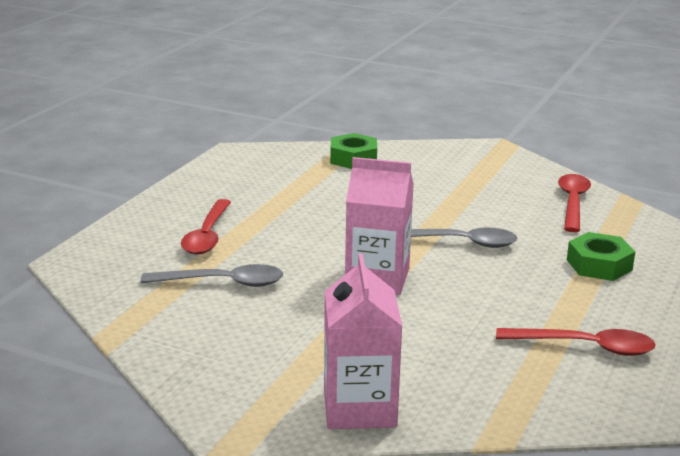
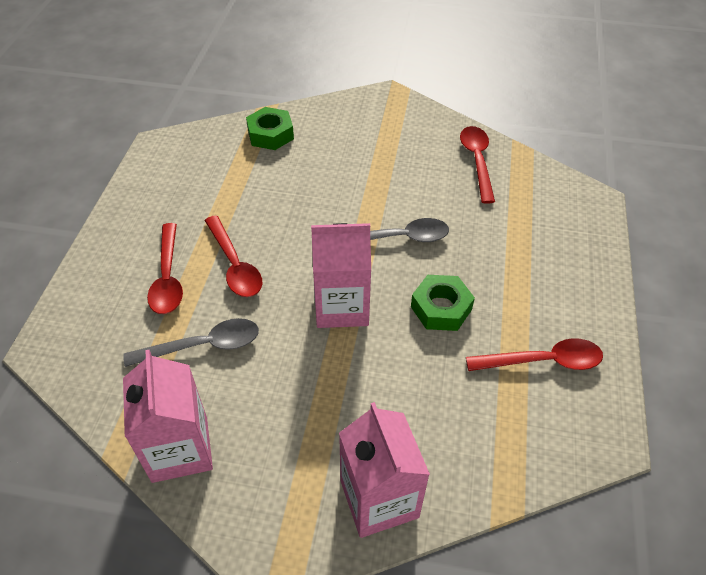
camera: 15 degrees left, 25 degrees up
(171, 343) = (180, 449): none -> pink carton
(278, 237) = (235, 265): none -> red spoon
(599, 265) = (522, 244): green nut -> green nut (441, 308)

